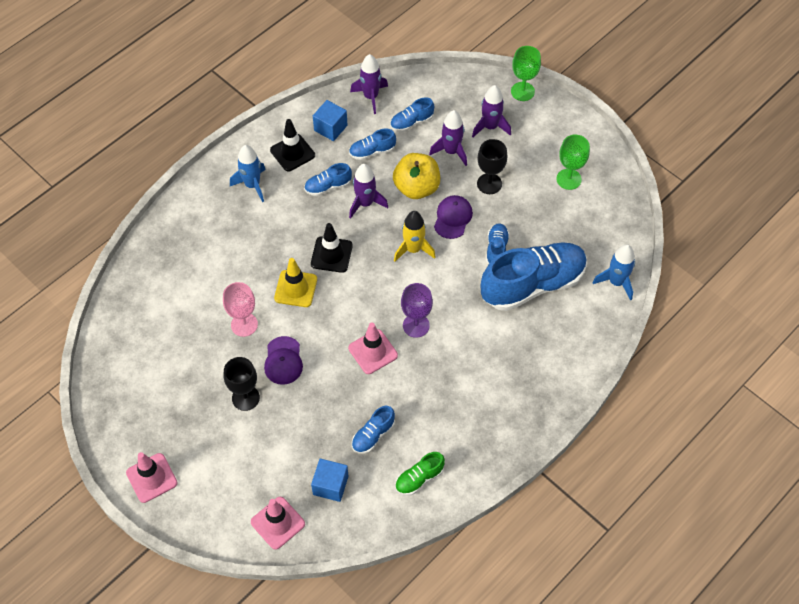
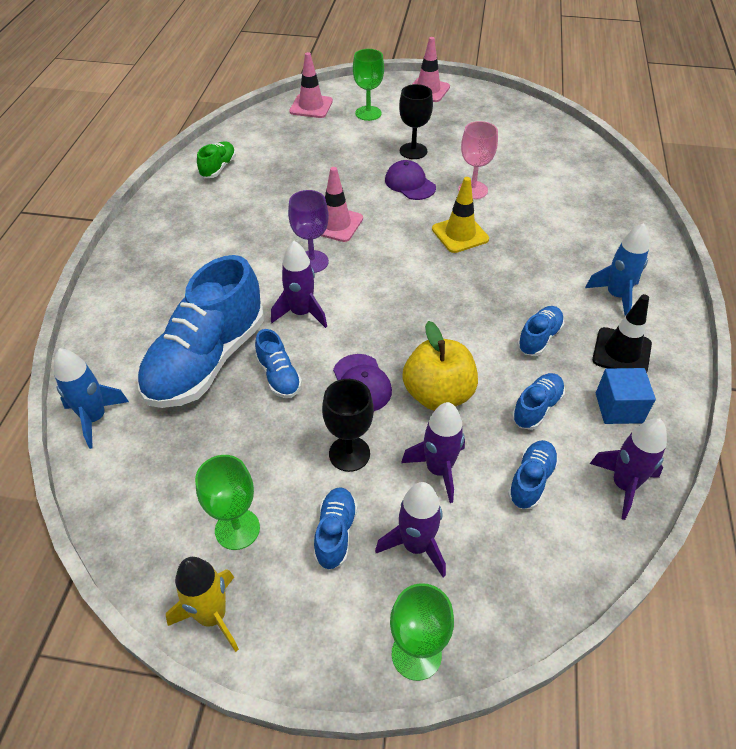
camera: 145 degrees right, 10 degrees down
(236, 476) = (368, 113): none -> green goblet
(330, 485) = (290, 137): blue cube -> none
(331, 254) = (458, 277): black traffic cone -> none
(365, 203) = (478, 343): purple rocket -> purple rocket (301, 313)
(373, 435) = (282, 175): blue shoe -> blue shoe (335, 533)
(413, 249) = (377, 326): yellow rocket -> yellow rocket (212, 616)

